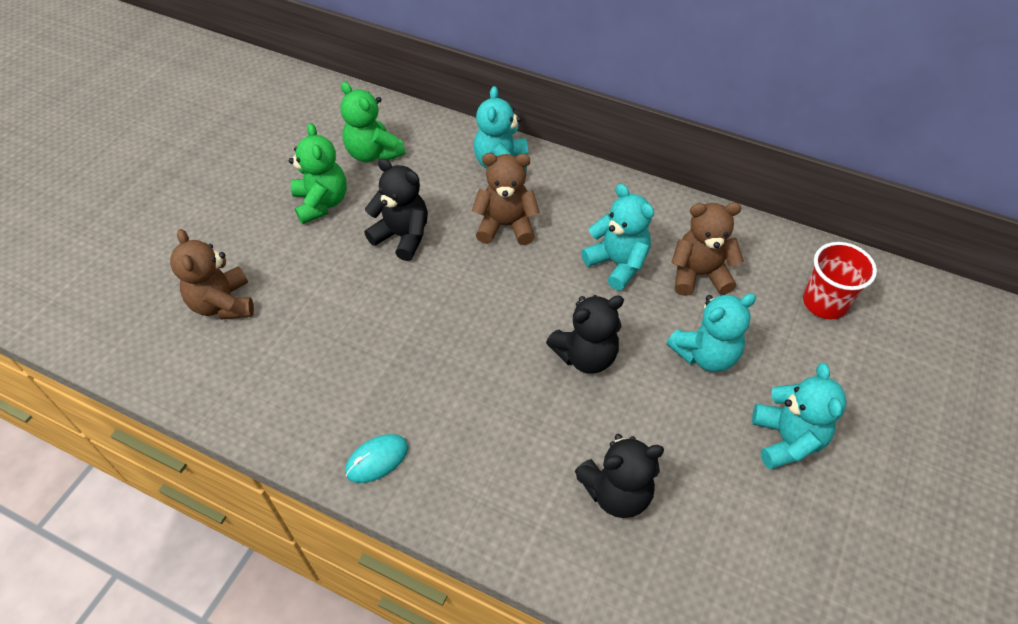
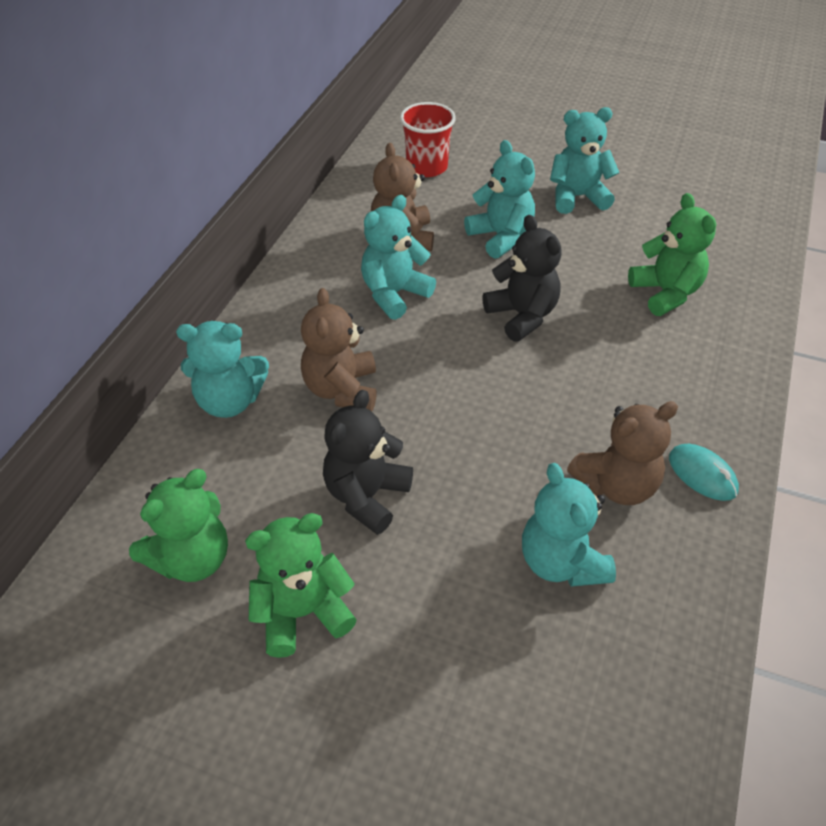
camera: 95 degrees left, 5 degrees down
(223, 304) = (522, 710): brown teddy bear -> brown teddy bear (616, 485)
(320, 342) = (561, 562): none -> turquoise teddy bear
(616, 492) = (665, 293): black teddy bear -> green teddy bear

